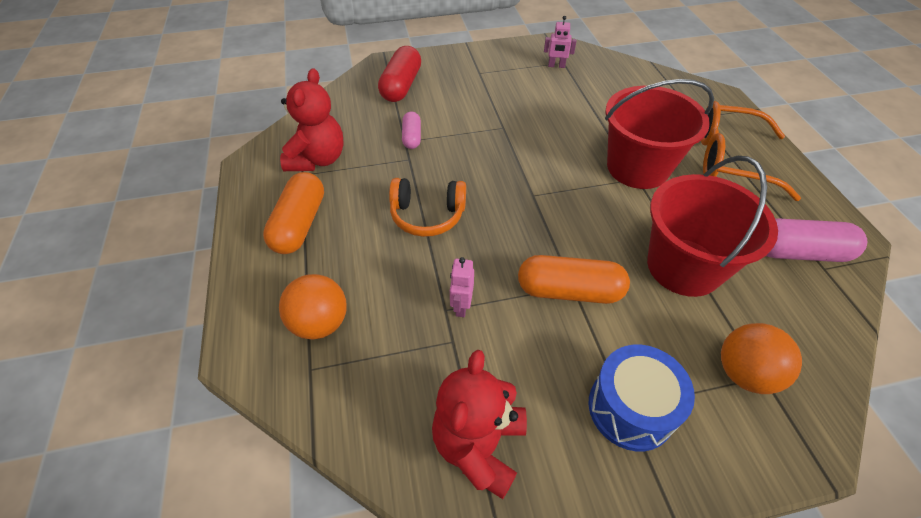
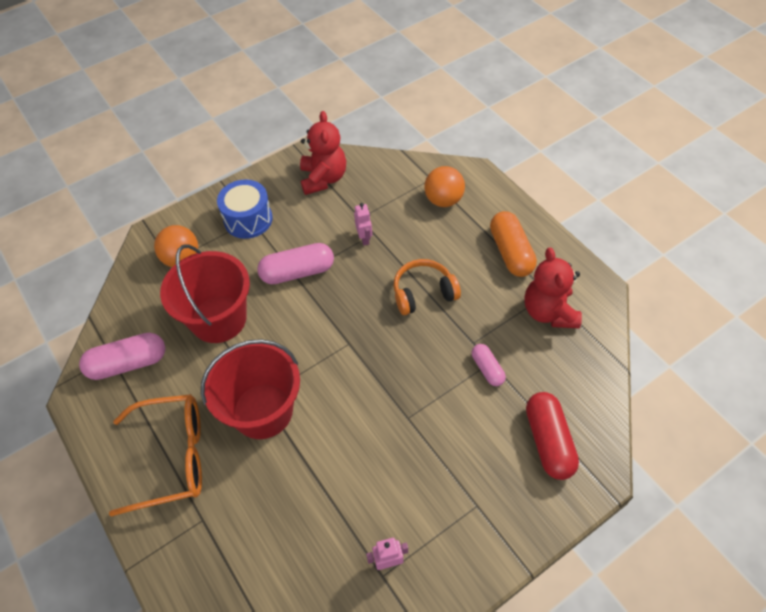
camera: 160 degrees right, 5 degrees up
(569, 291) = (297, 272): orange capsule -> pink capsule

